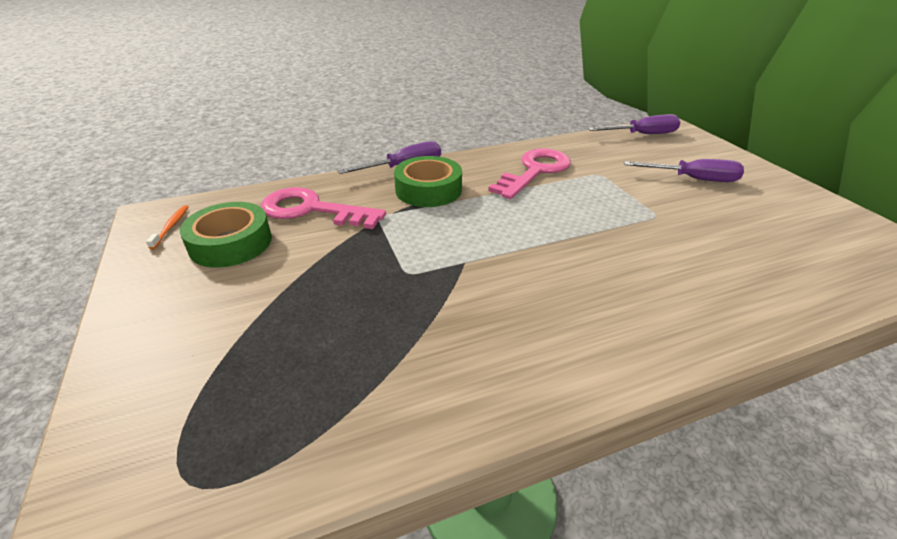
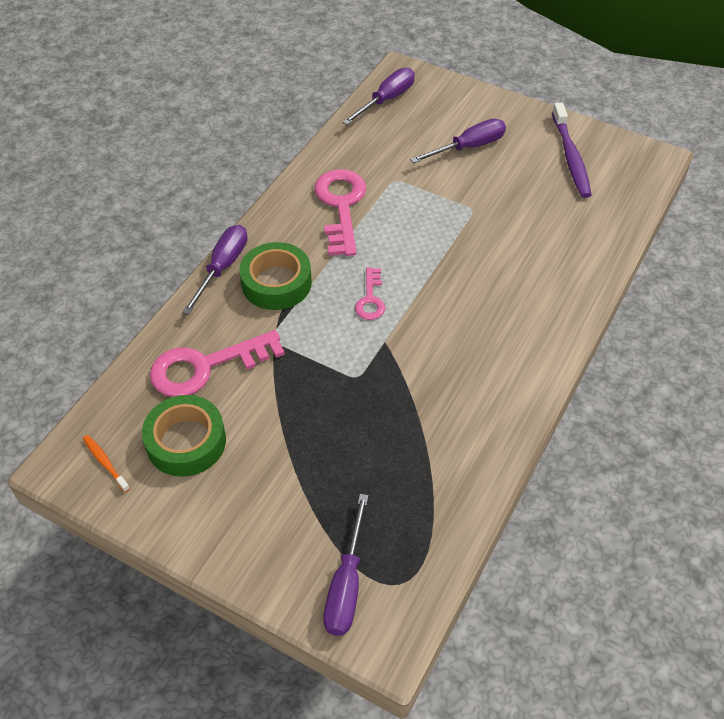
camera: 40 degrees left, 15 degrees up
(150, 438) = (346, 585): none -> purple screwdriver
(488, 230) = (370, 299): none -> pink key
(809, 221) = (570, 157): none -> purple toothbrush

